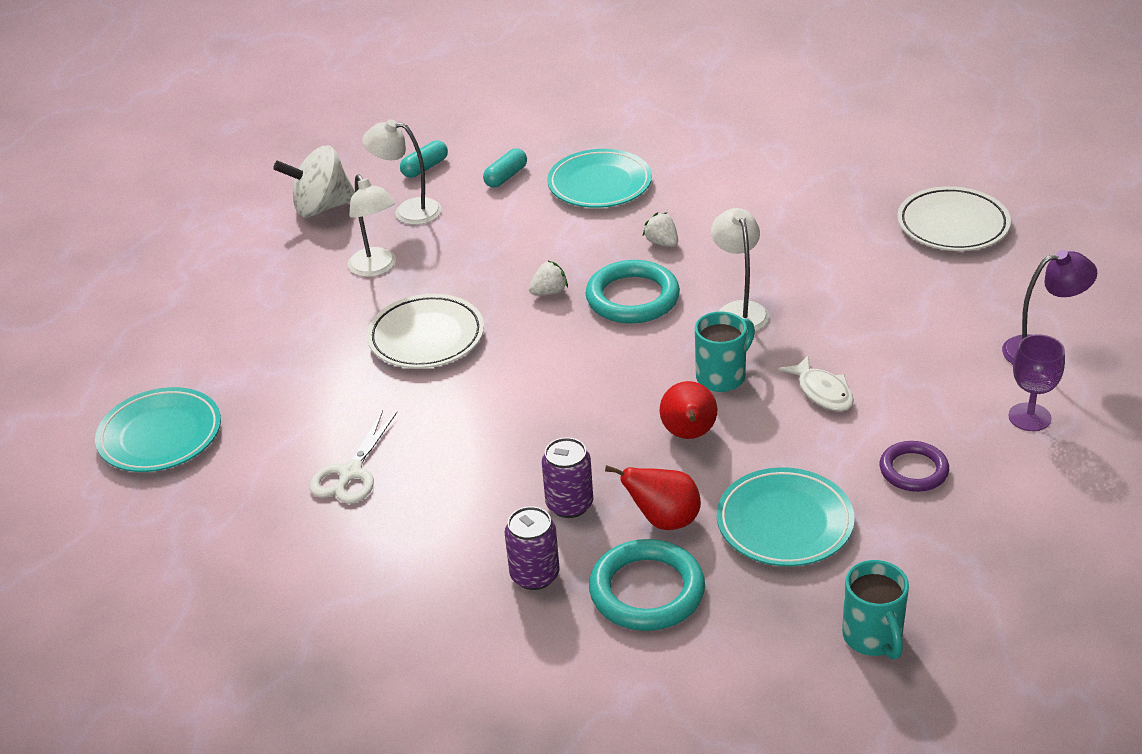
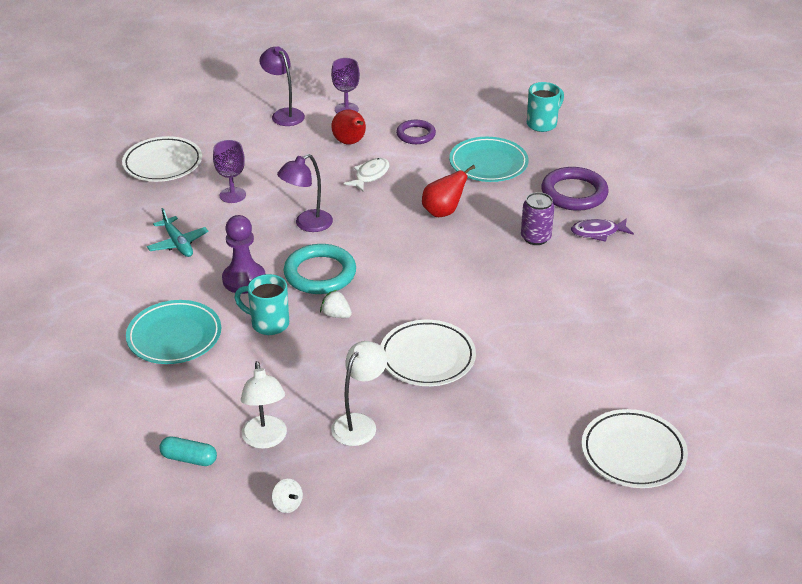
camera: 120 degrees left, 0 degrees up
(160, 436) = (633, 453): turquoise plate -> white plate
(322, 207) = (287, 504): white spinning top -> white spinning top, size x0.43
(351, 473) = (585, 336): white scissors -> none
(506, 177) = (184, 397): turquoise capsule -> none
(534, 575) = (598, 232): purple can -> purple fish
(647, 591) = (574, 193): turquoise ring -> purple ring
(662, 243) = (244, 279): white strawberry -> purple pawn
(664, 520) = (519, 202): red pear -> red pear (350, 142)
(722, 376) = (380, 214): turquoise mug -> turquoise mug (268, 323)
(739, 310) = (307, 224): white lamp -> purple lamp
(764, 210) = (178, 243): none -> turquoise plane
(844, 266) = (232, 195): none -> purple goblet

